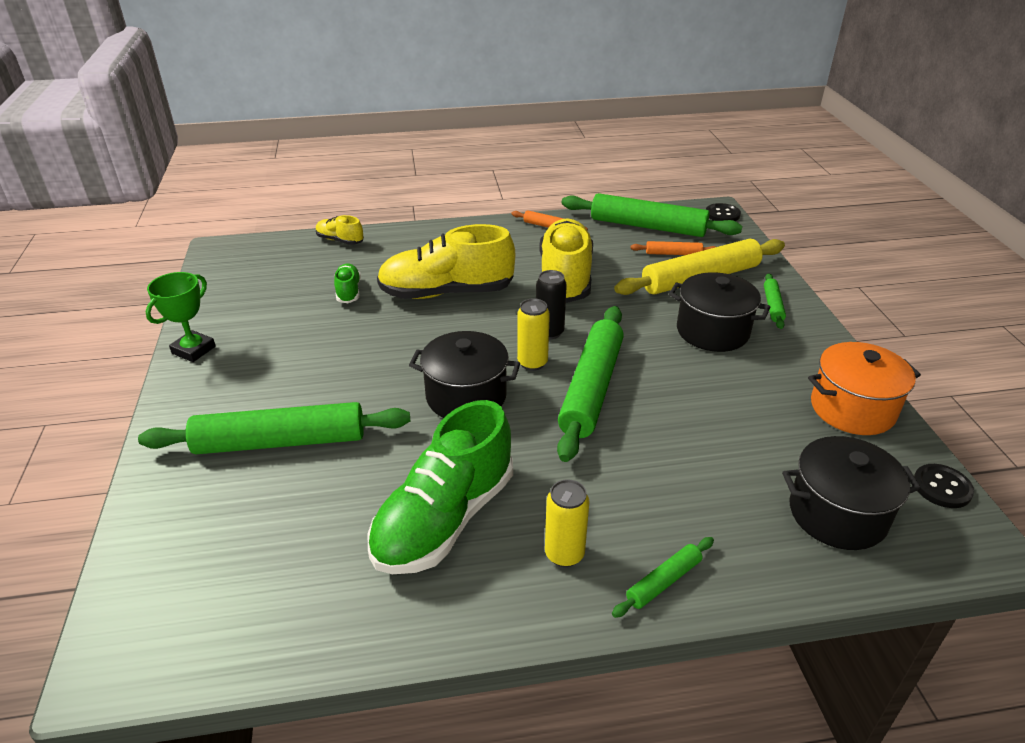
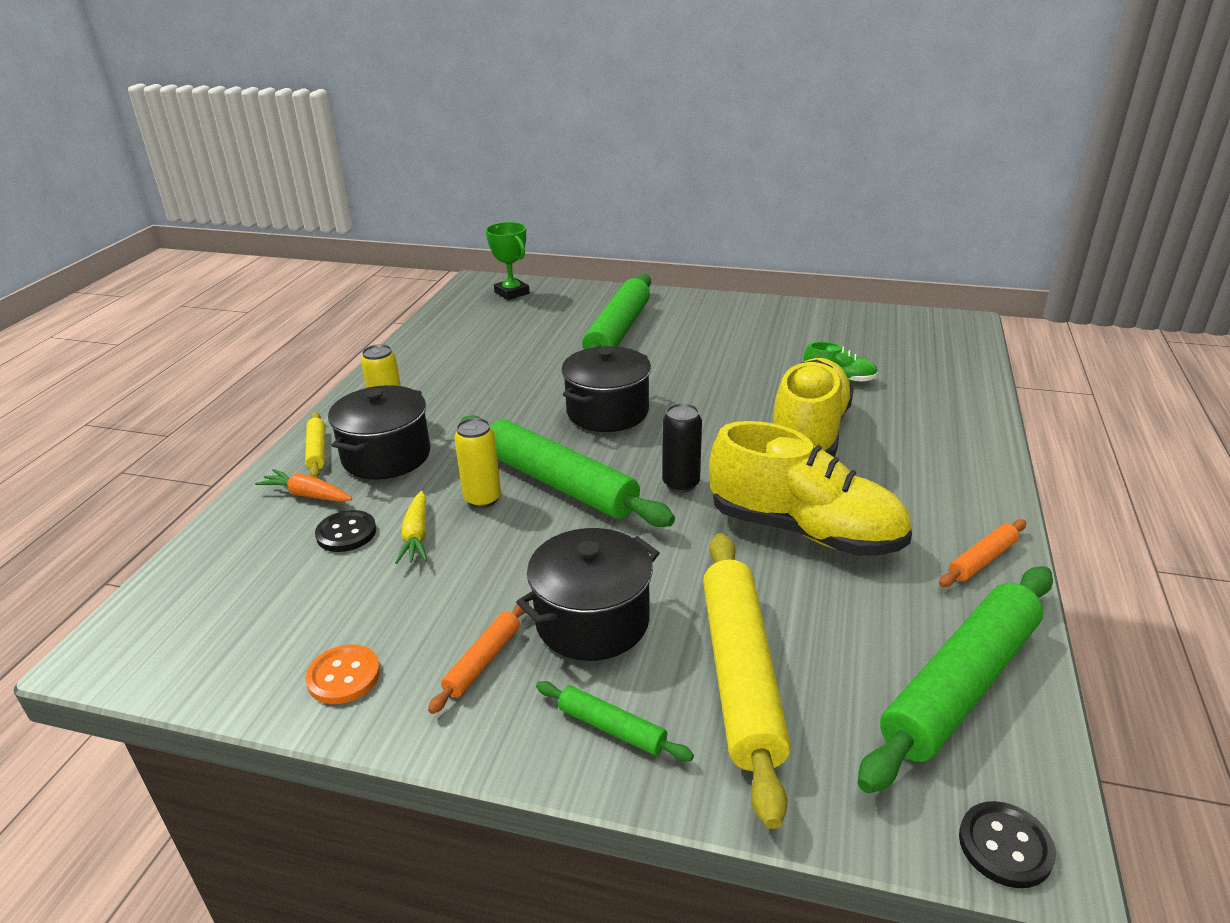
camera: 115 degrees right, 5 degrees down
(193, 350) = (770, 307): green trophy -> green trophy (512, 293)
(340, 240) = (969, 386): yellow shoe -> none
(444, 519) = (474, 379): green shoe -> none
(532, 363) = (631, 459): yellow can -> yellow can (482, 499)
(663, 581) = (317, 450): green rolling pin -> yellow rolling pin
(673, 254) = (839, 676): orange rolling pin -> orange rolling pin (483, 661)
(713, 439) = (416, 535): none -> yellow carrot
(729, 541) = (307, 495): none -> orange carrot
(837, 514) = (252, 572): black pot -> black pot (386, 456)
(852, 409) = (344, 676): orange pot -> orange button
(942, 487) = (178, 675): black button -> black button (346, 533)

